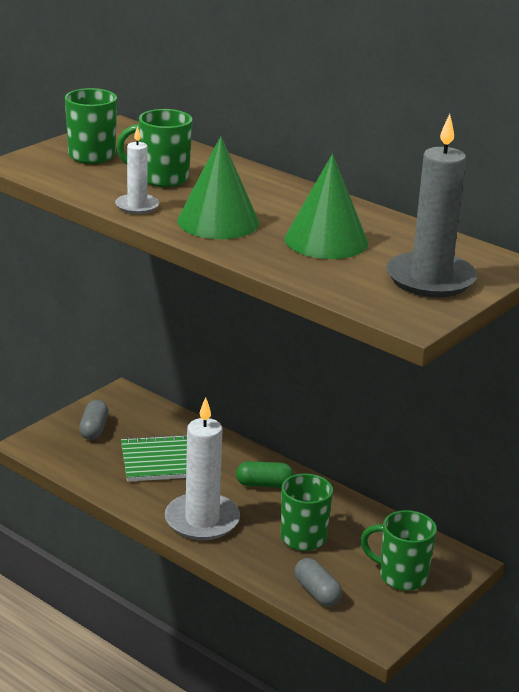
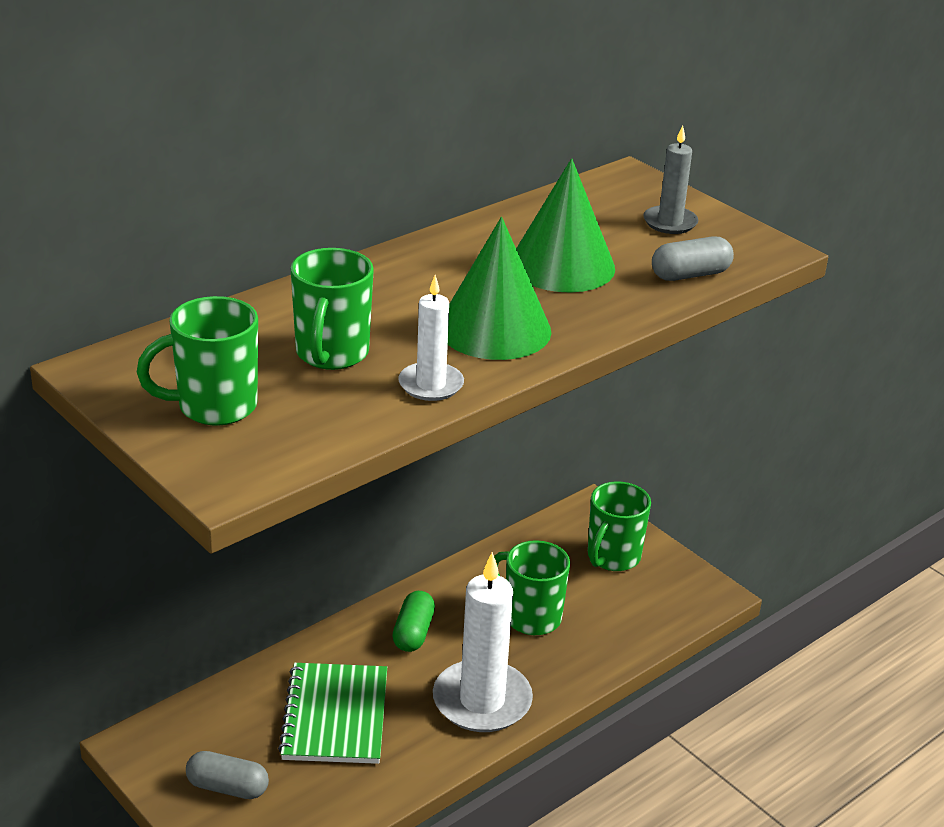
camera: 80 degrees left, 5 degrees up
(317, 592) = (636, 626): grey capsule -> grey capsule (690, 274)
(430, 279) = (670, 222): grey candle -> grey candle, size x0.53

